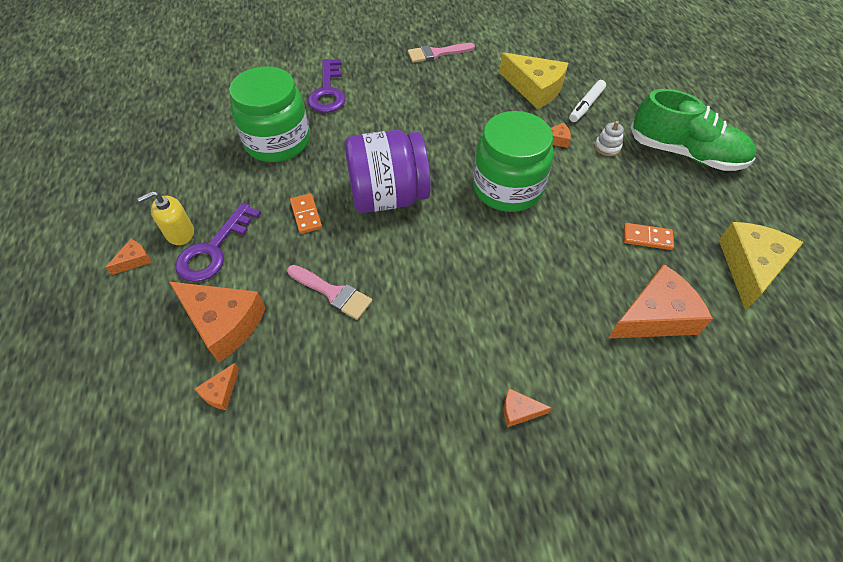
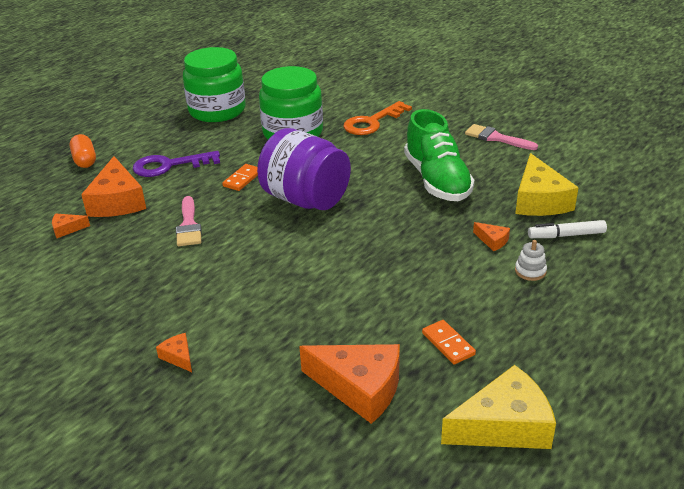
camera: 50 degrees right, 20 degrees down
(107, 308) = (85, 160): none -> orange capsule
(134, 260) = (128, 147): orange cheese -> none
(180, 233) = (167, 148): yellow soap dispenser -> none
(328, 91) = (372, 122): purple key -> orange key
(507, 188) = (395, 245): green jar -> green jar (217, 111)
(685, 153) = (601, 319): green shoe -> green shoe (437, 180)

